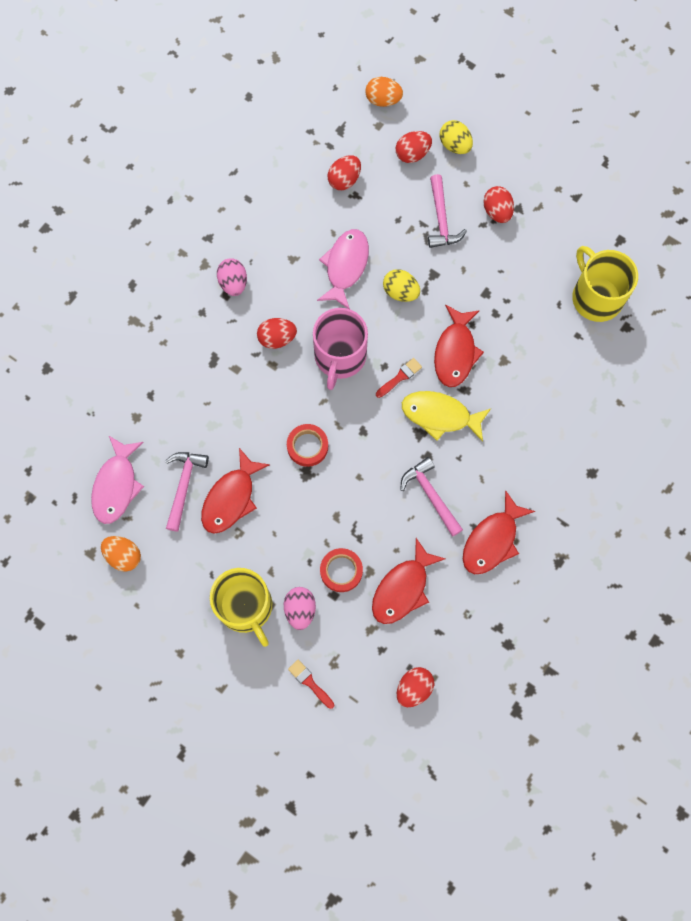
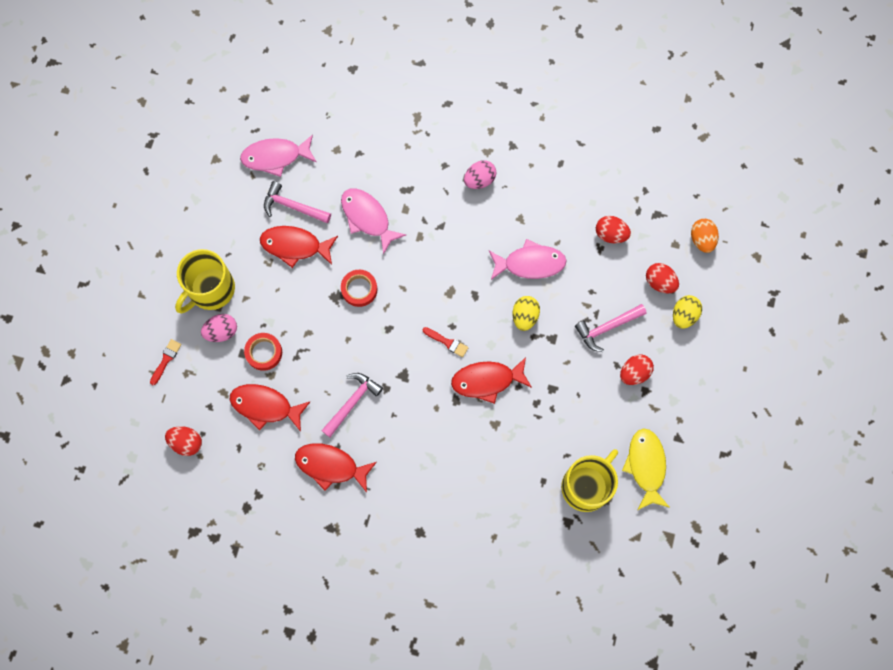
camera: 70 degrees right, 0 degrees up
(124, 556) = (221, 184): orange egg -> none
(184, 485) = (293, 206): pink hammer -> pink hammer turned 150 degrees counterclockwise
(229, 411) = (367, 218): none -> pink fish
(277, 338) = (444, 232): red egg -> none
(340, 356) = (447, 287): pink mug -> none
(440, 415) = (425, 387): yellow fish -> yellow fish (646, 466)

